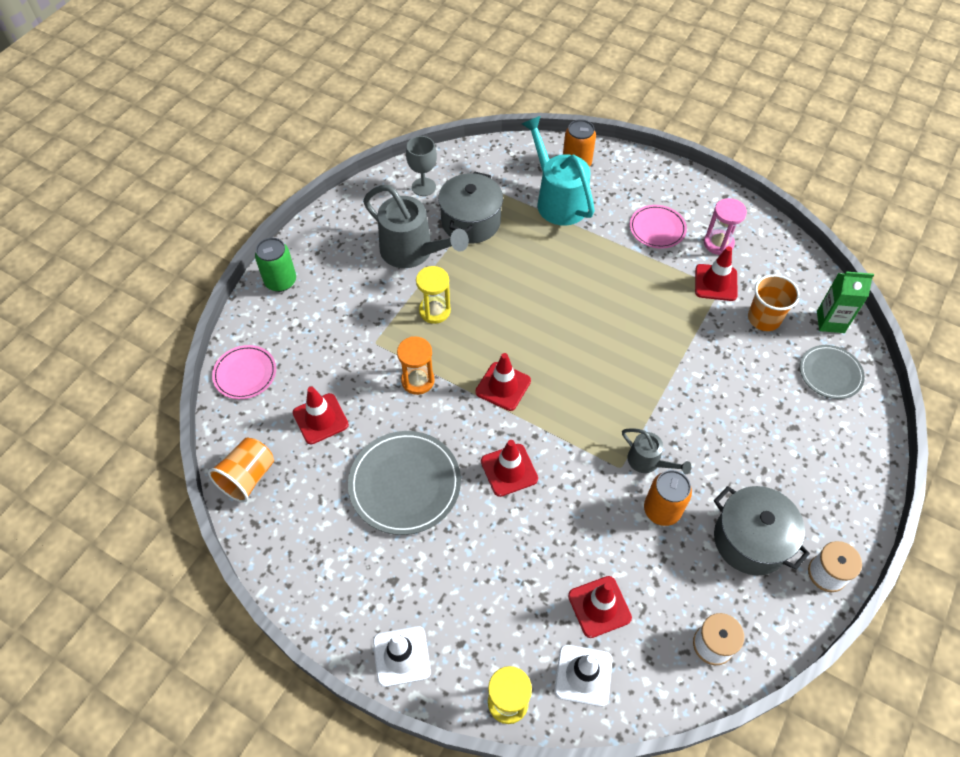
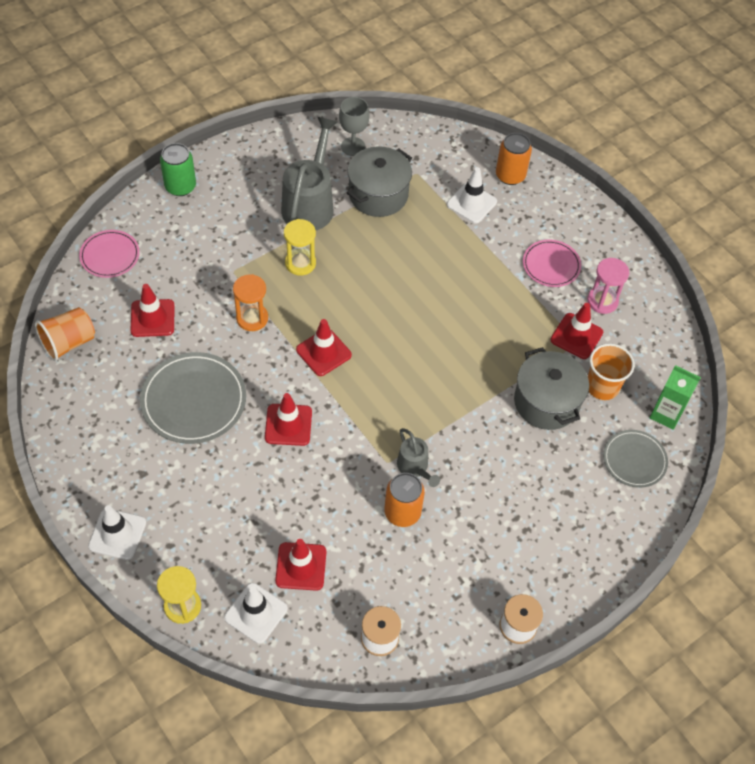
camera: 20 degrees right, 0 degrees up
(413, 252) = (310, 203): grey watering can -> grey watering can turned 135 degrees counterclockwise
(557, 199) = (471, 203): turquoise watering can -> white traffic cone
(750, 540) = (466, 570): grey pot -> grey pot (546, 402)

